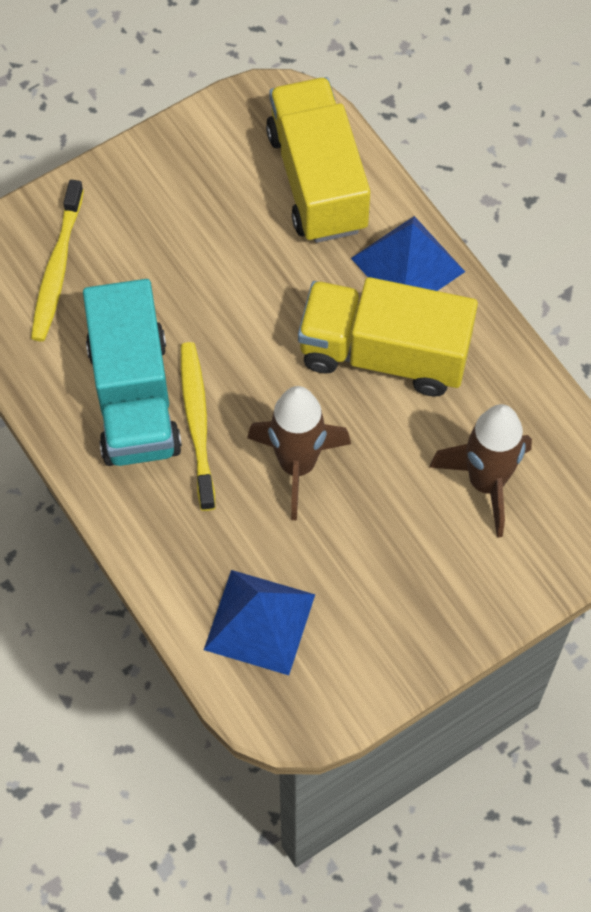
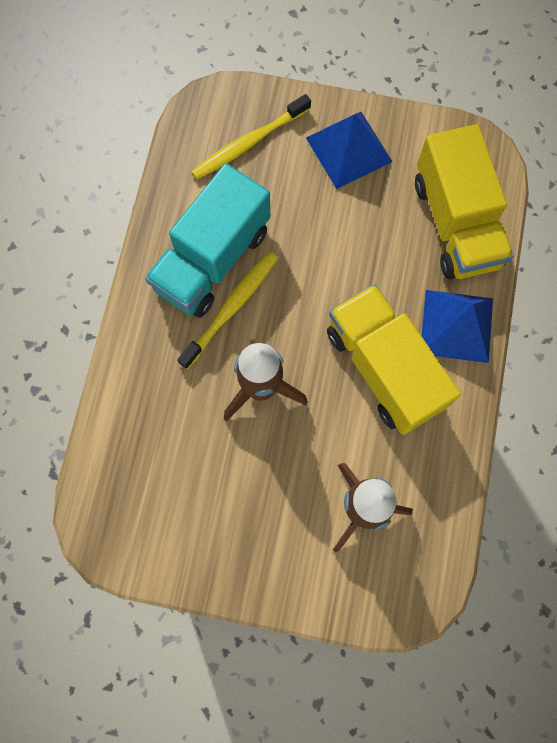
camera: 45 degrees right, 10 degrees up
(260, 621) = (143, 462): blue pyramid -> blue pyramid (349, 149)
(317, 180) = (455, 223): yellow truck -> yellow truck turned 135 degrees clockwise

